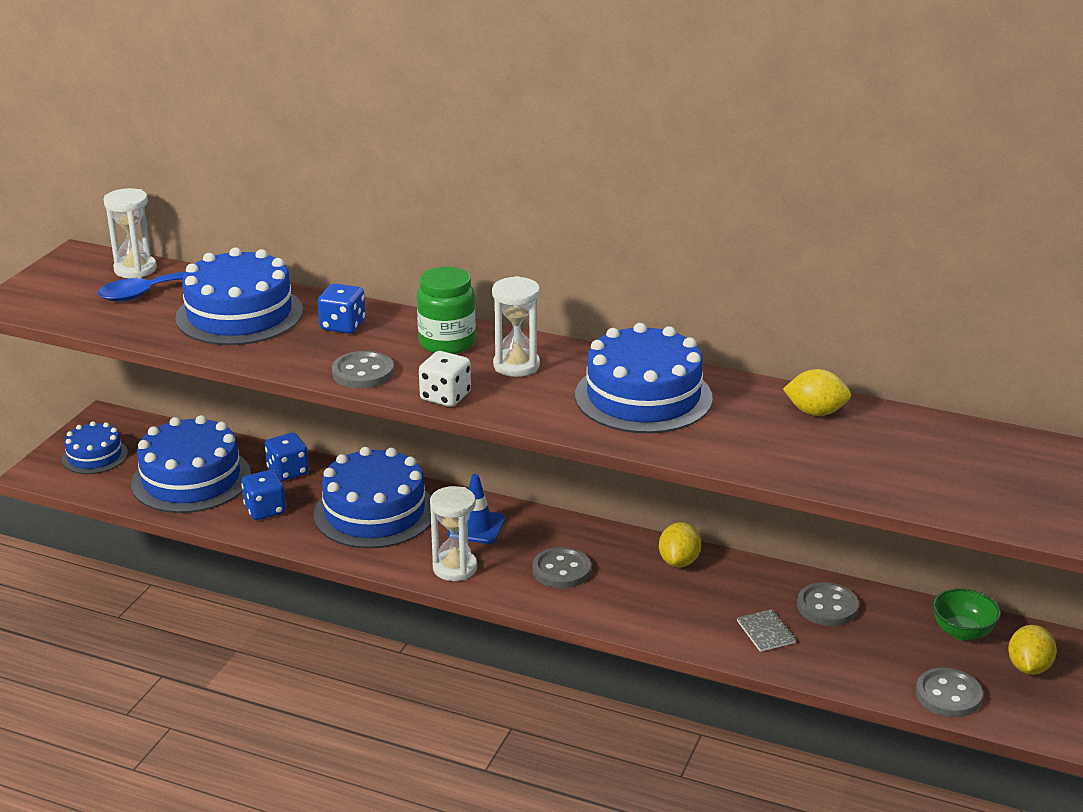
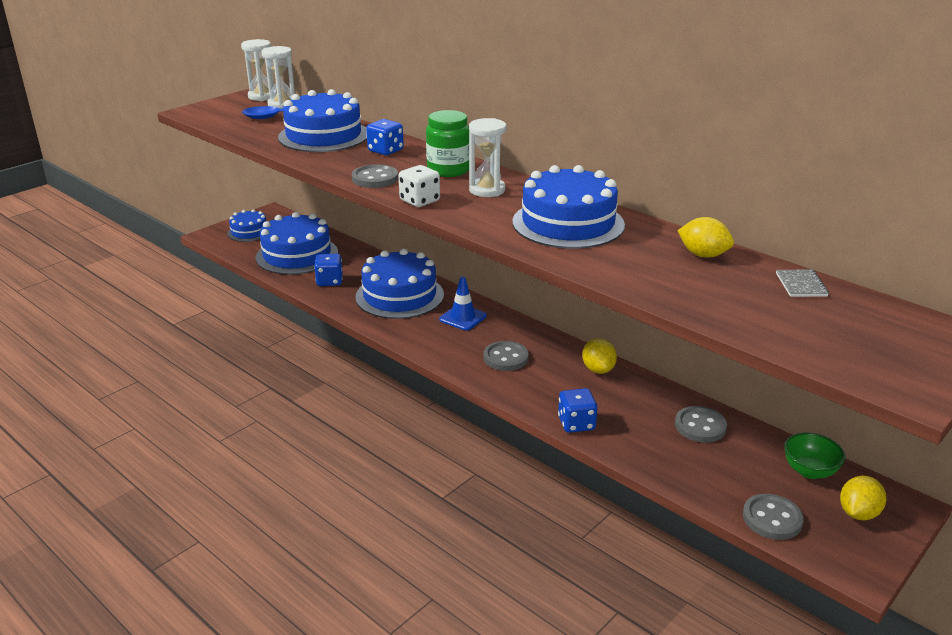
camera: 20 degrees right, 0 degrees up
(288, 471) = (360, 261): blue dice -> blue dice (576, 423)
(455, 568) = (430, 341): white hourglass -> white hourglass (262, 96)
(679, 561) = (598, 369): yellow lemon -> yellow lemon turned 45 degrees counterclockwise
(766, 632) = (639, 434): grey notebook -> grey notebook (801, 285)

